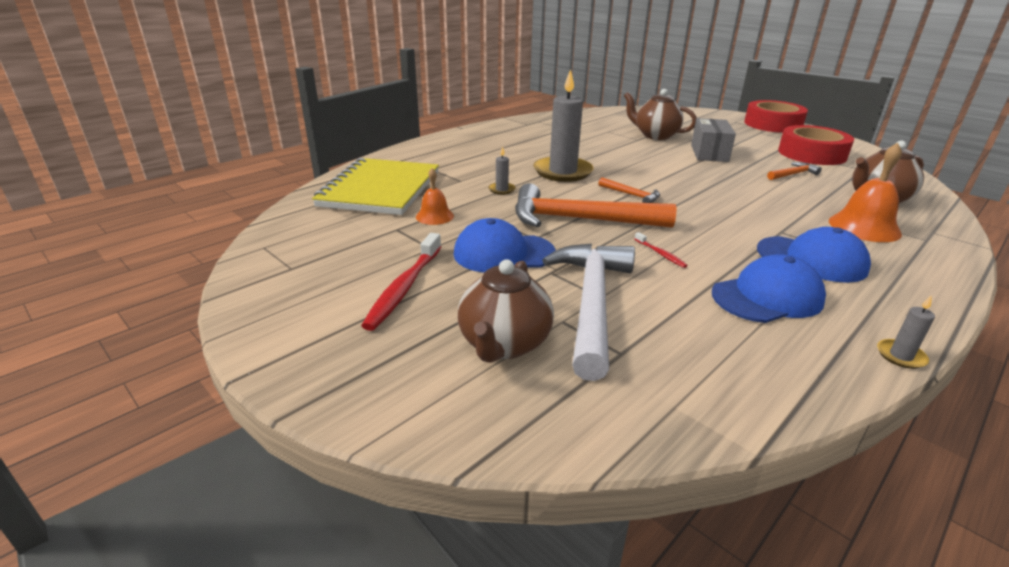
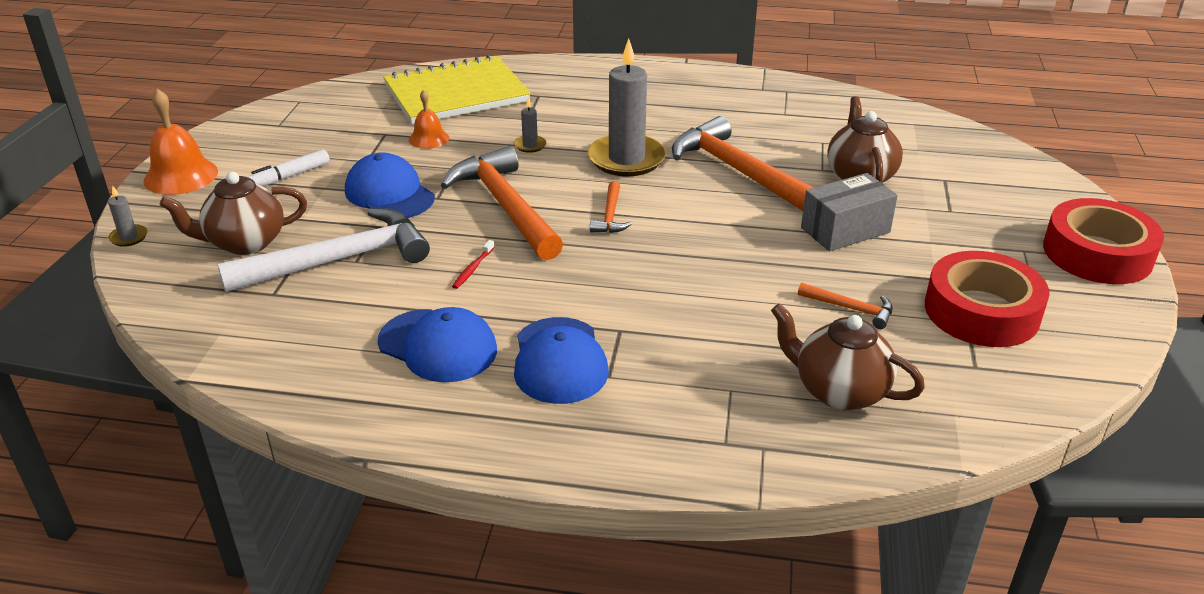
camera: 55 degrees right, 5 degrees up
(404, 288) = (289, 176): red toothbrush -> white marker
(616, 154) = (738, 171): none -> orange hammer
(864, 227) = (709, 388): orange bell -> orange bell (181, 176)
(900, 356) = (385, 437): grey candle -> grey candle (129, 237)

